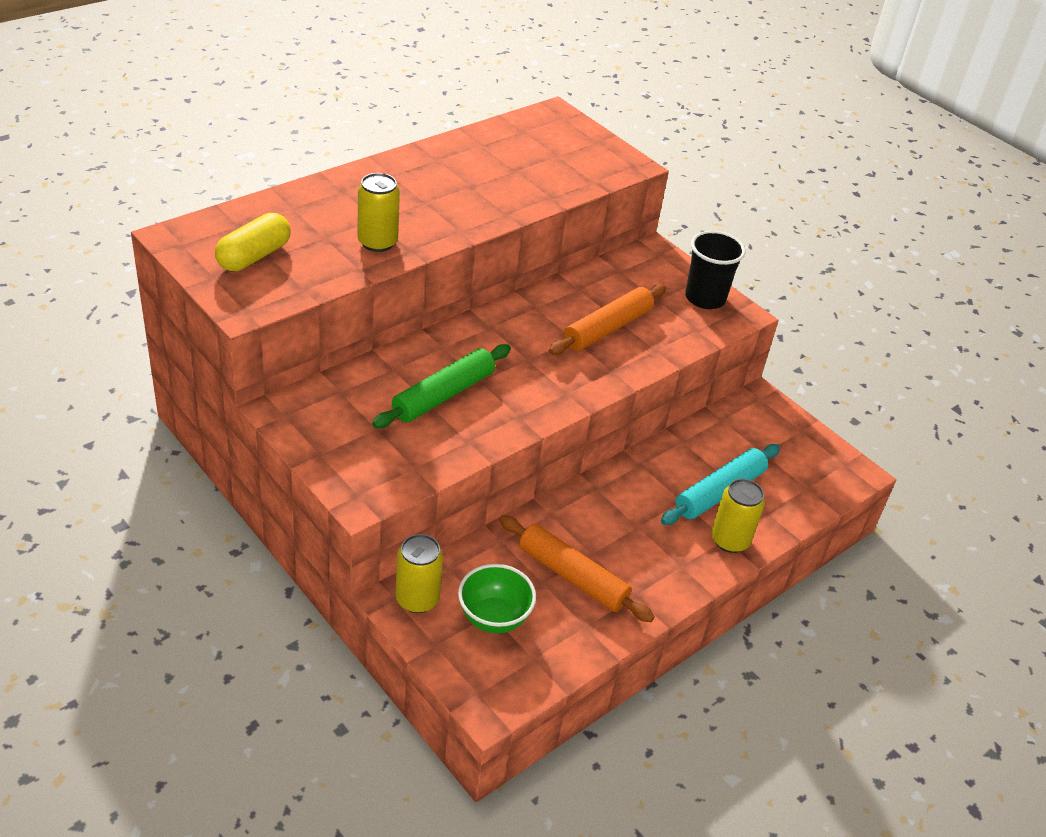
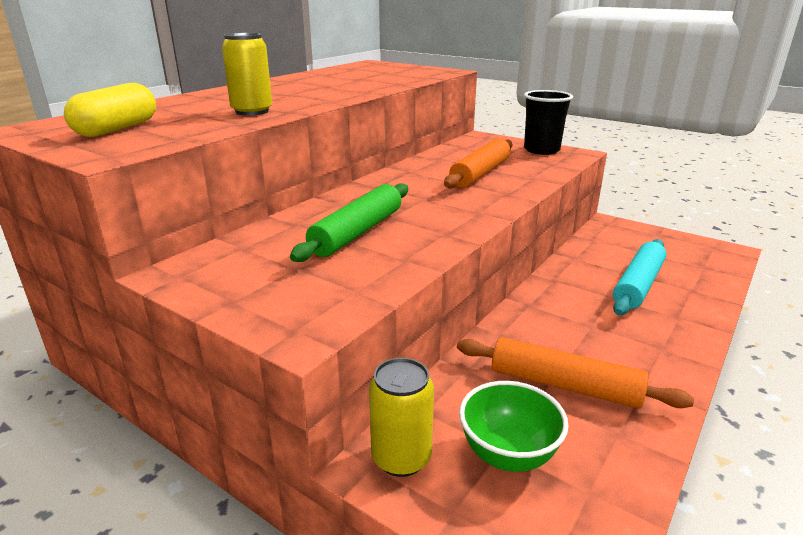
camera: 10 degrees left, 15 degrees down
(730, 540) = (683, 317): yellow can -> none

